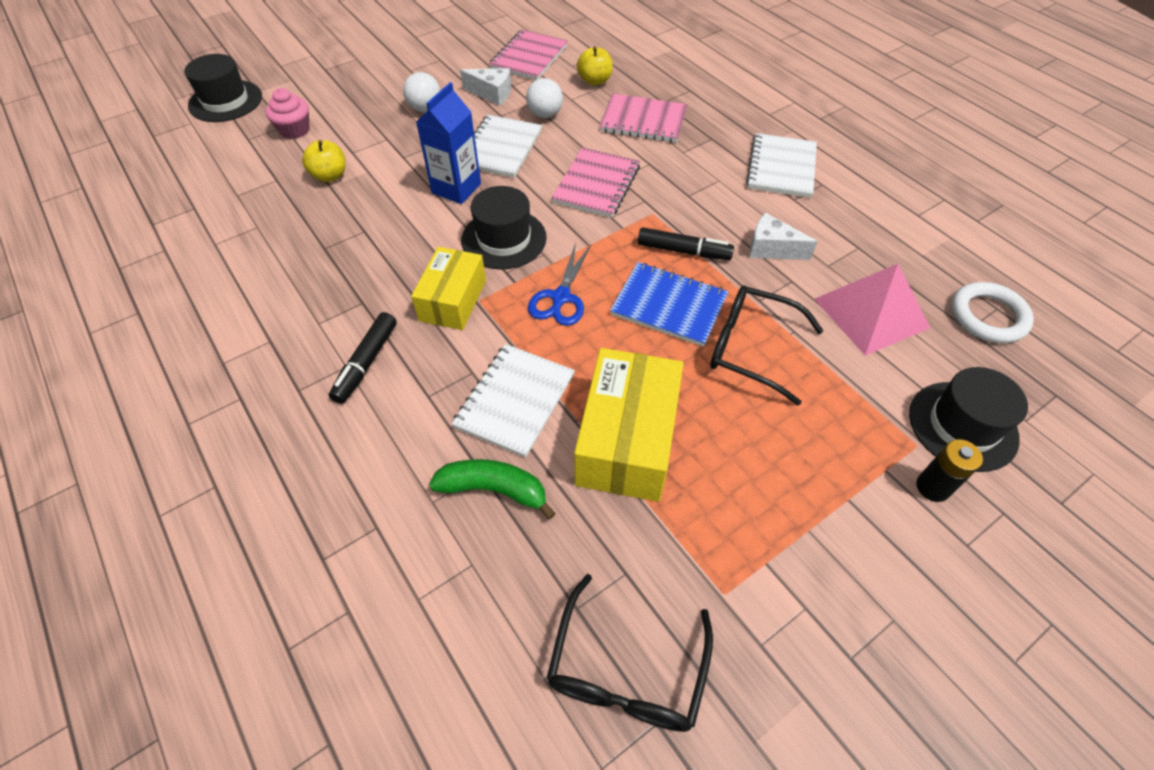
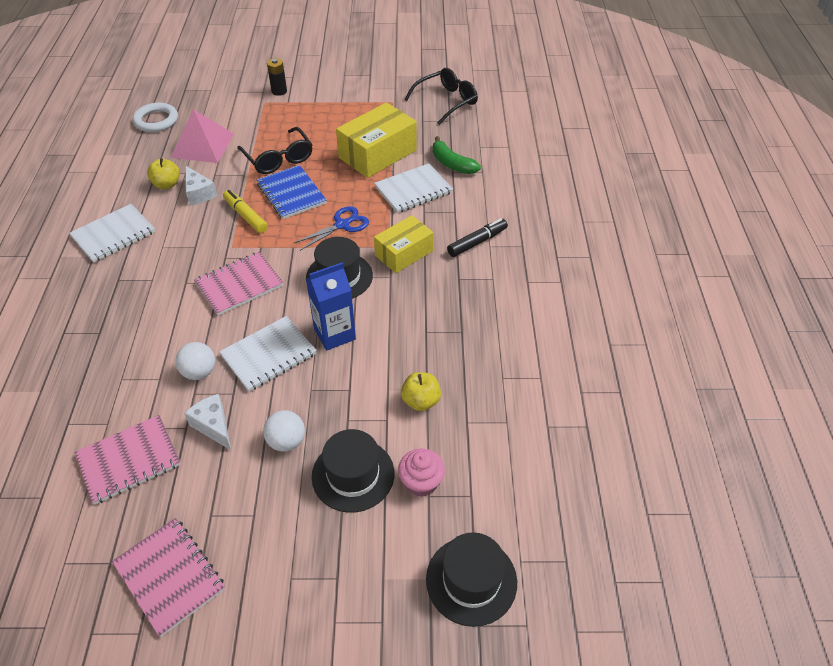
camera: 145 degrees left, 5 degrees down
(594, 81) = (116, 389): yellow apple -> yellow apple (167, 184)
(643, 121) = (139, 322): pink notebook -> pink notebook (170, 576)
(683, 251) = (246, 216): black marker -> yellow marker
(962, 426) = (237, 99): black hat -> black hat (353, 475)

